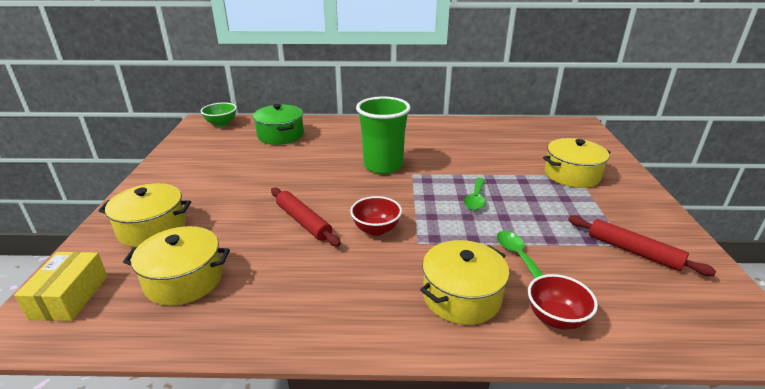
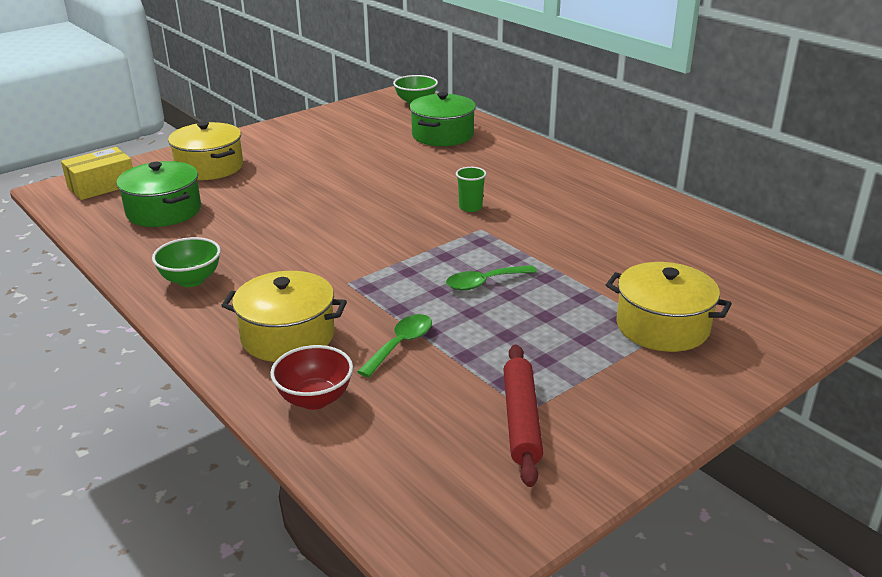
camera: 50 degrees right, 0 degrees up
(184, 280) = (164, 211): yellow pot -> green pot
(303, 222) = (304, 217): red rolling pin -> none
(322, 311) = (191, 280): none -> green bowl
(376, 229) = (340, 254): red bowl -> none
(383, 166) = (470, 207): green cup -> green cup, size x0.42

